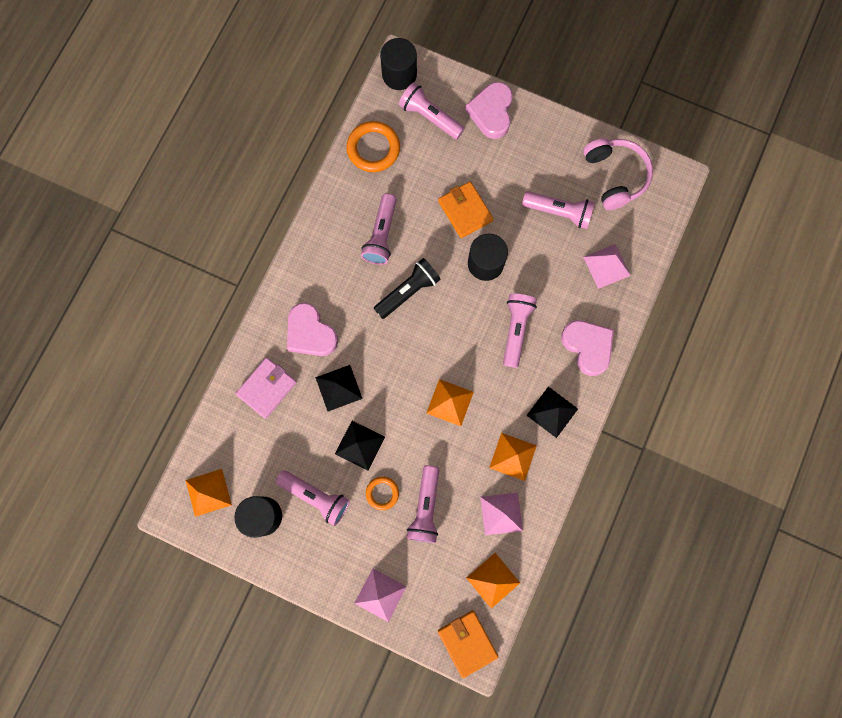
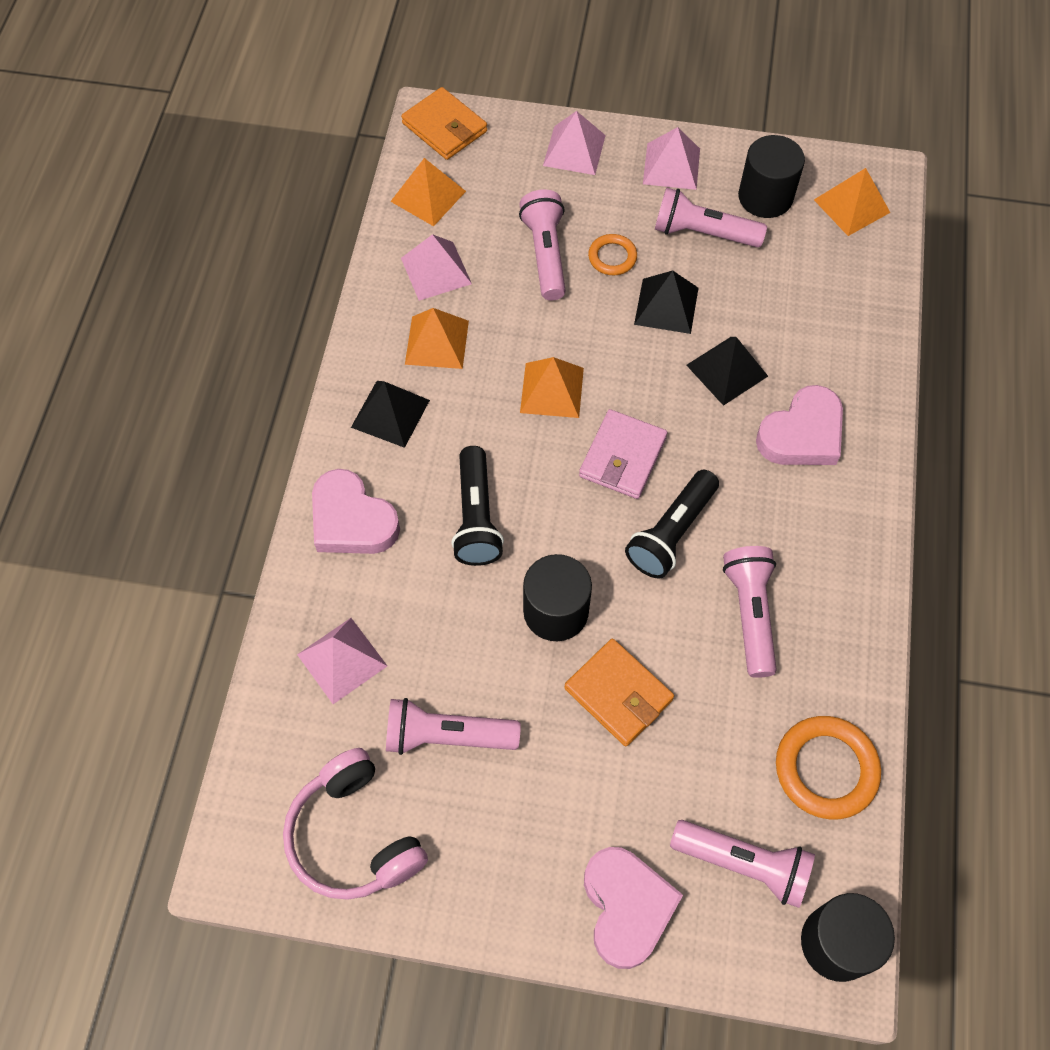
camera: 165 degrees right, 15 degrees down
(267, 388) = (833, 345): pink wallet -> pink wallet (622, 457)
(310, 333) = (802, 434): pink heart -> pink heart turned 105 degrees clockwise
(317, 561) = (671, 166): none -> pink pyramid
(516, 330) = (476, 517): pink flashlight -> black flashlight

